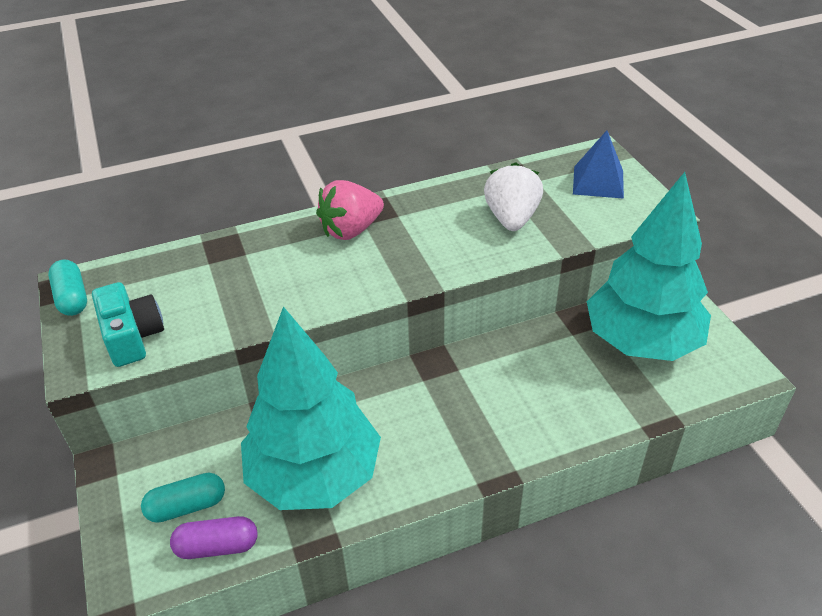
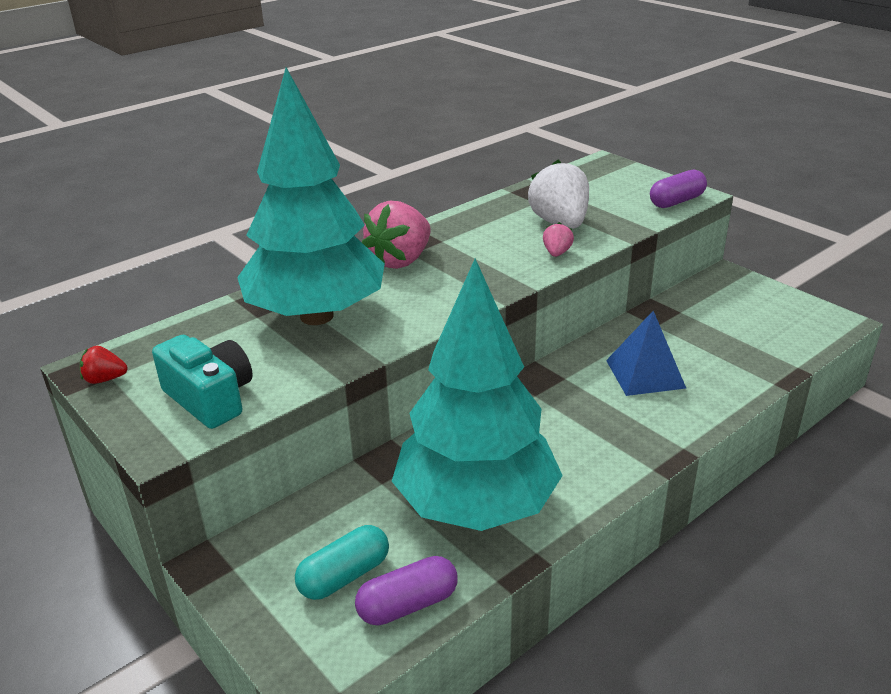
camera: 20 degrees left, 10 degrees down
(72, 298) = (105, 379): turquoise capsule -> red strawberry
(487, 253) = (557, 253): none -> pink strawberry
(598, 182) = (620, 183): blue pyramid -> blue pyramid (645, 374)
(638, 216) = (676, 201): none -> purple capsule
(641, 342) = (724, 318): turquoise tree -> turquoise tree (316, 316)

